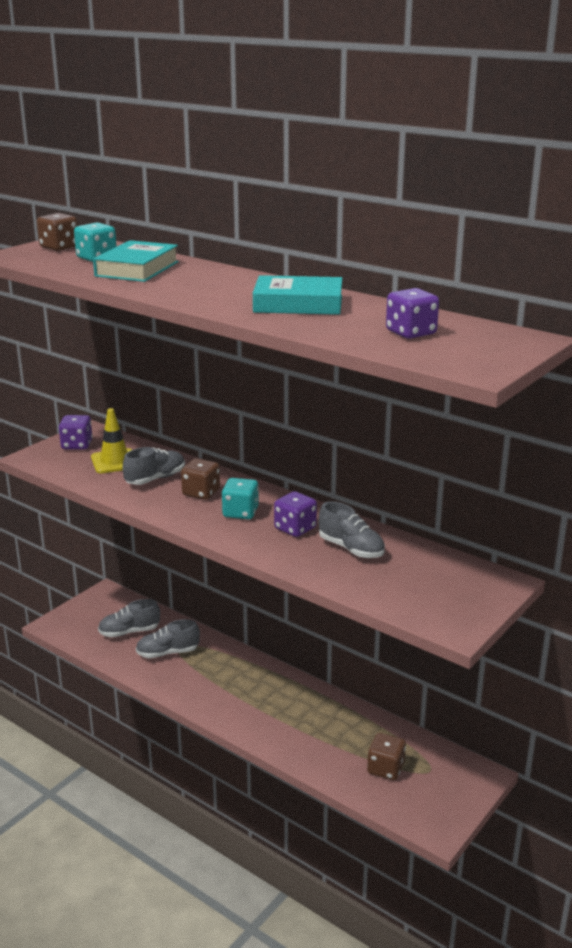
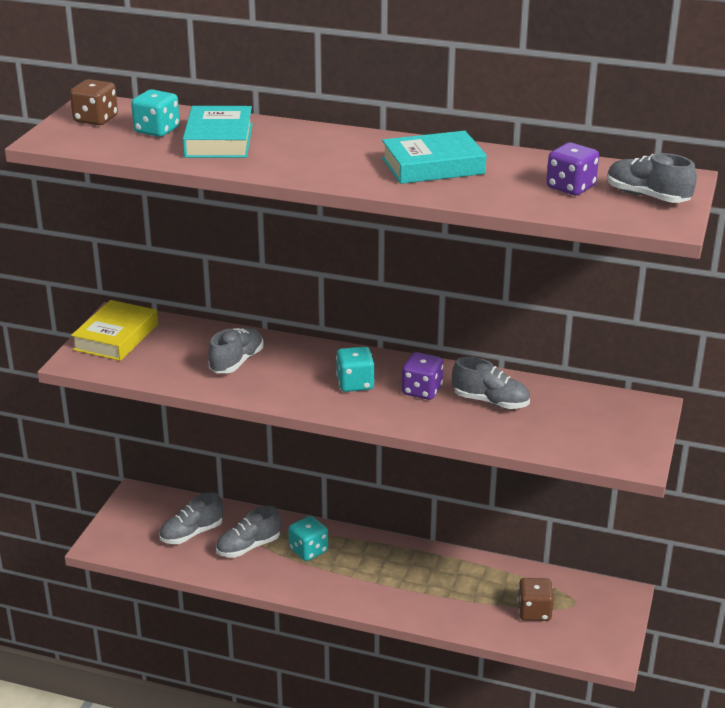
camera: 20 degrees left, 5 degrees up
(77, 445) = (116, 337): purple dice -> yellow book
(115, 461) = (175, 349): yellow traffic cone -> none
(201, 493) = (297, 369): brown dice -> none
(215, 667) = (308, 550): none -> turquoise dice
(480, 348) = (647, 196): none -> grey shoe

